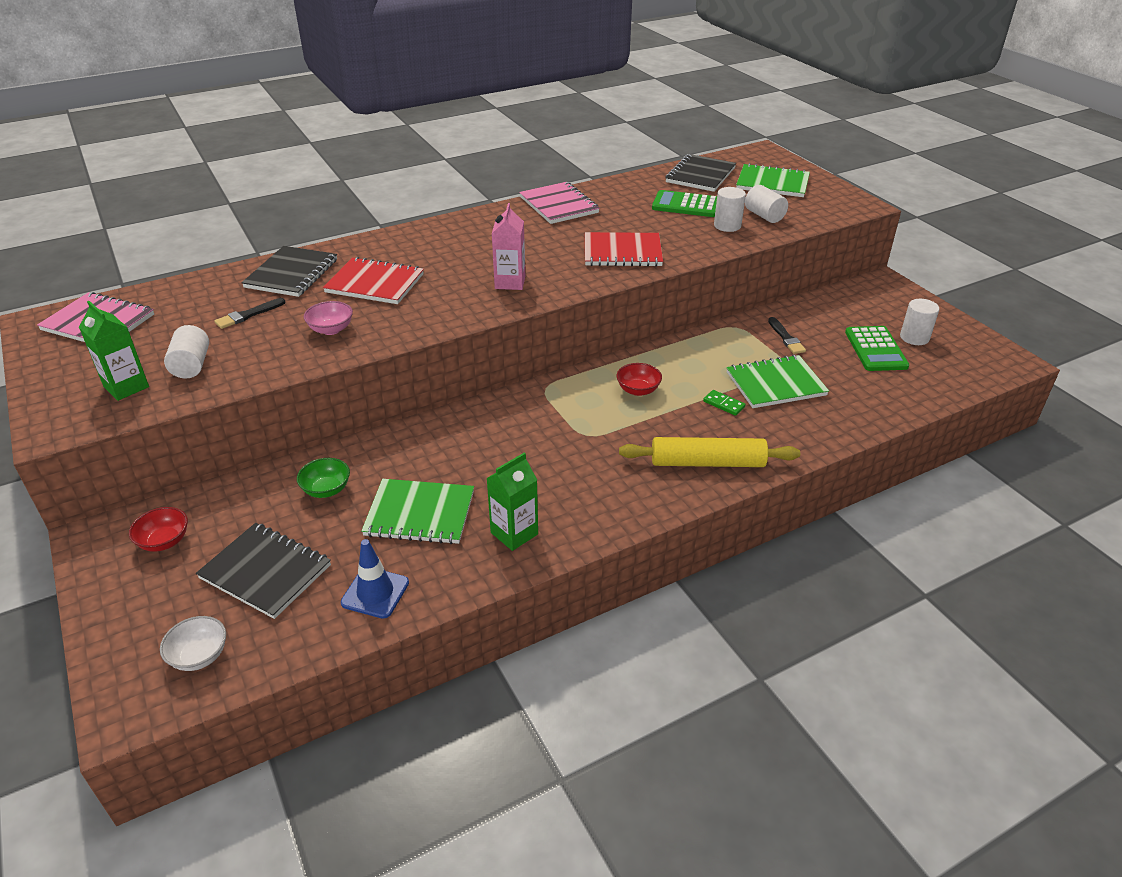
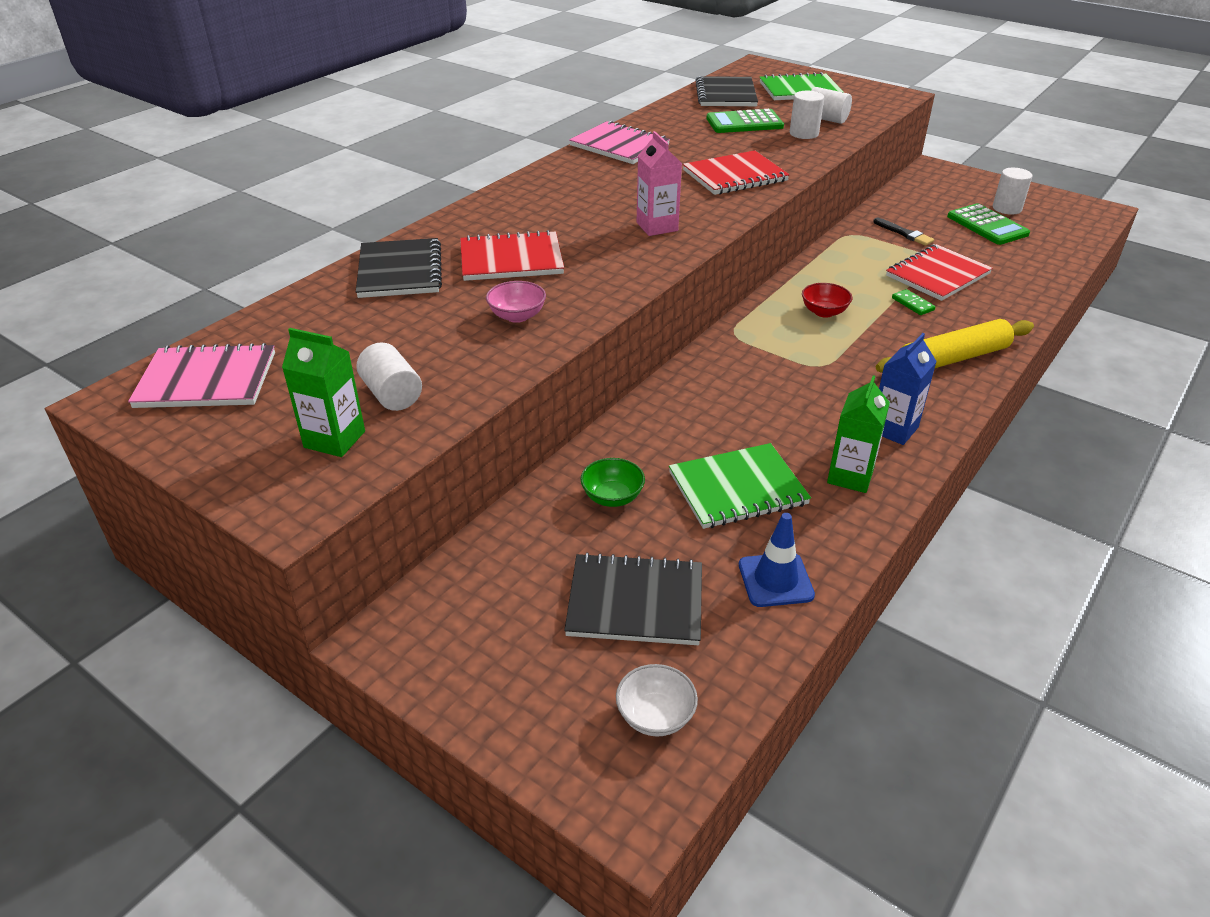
camera: 25 degrees left, 0 degrees up
(164, 541) = (480, 613): red bowl -> none
(248, 315) = (398, 325): black brush -> none
(590, 507) = (893, 429): none -> blue carton
(724, 404) = (912, 304): green domino -> green domino turned 45 degrees clockwise
(775, 384) = (937, 275): green notebook -> red notebook

